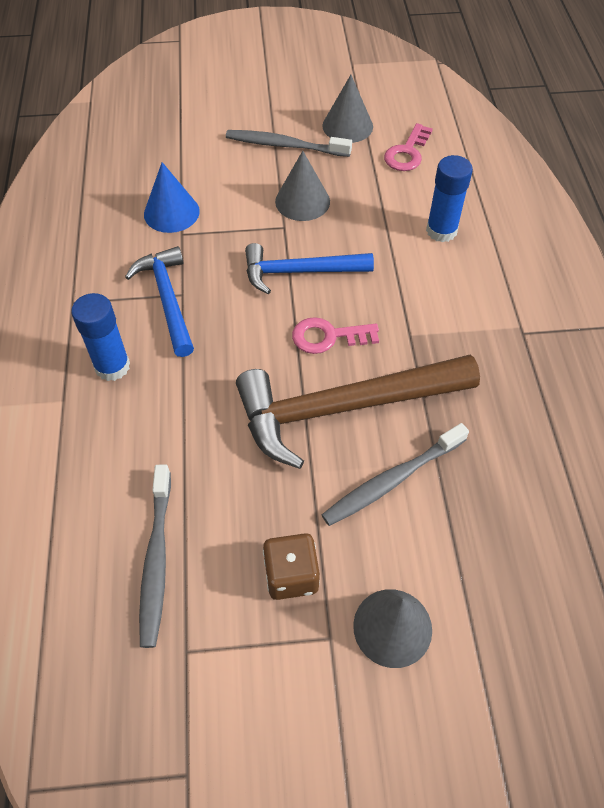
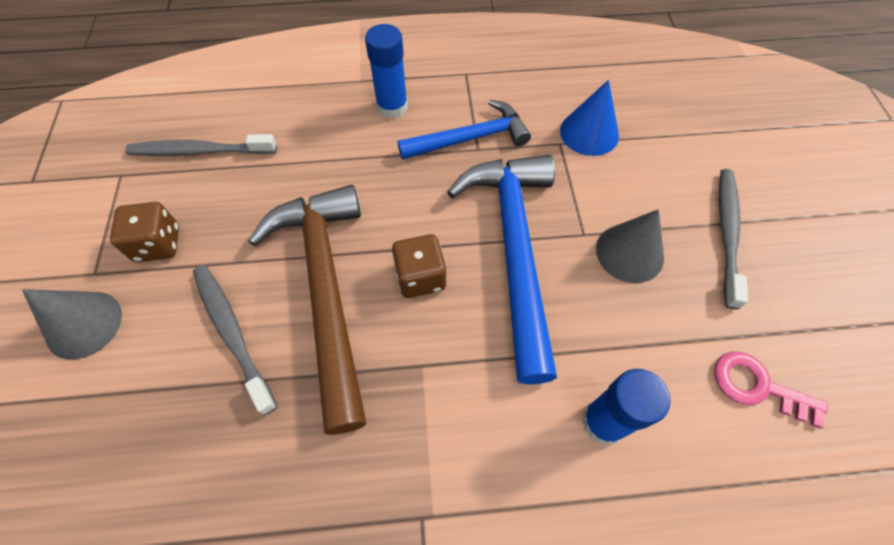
camera: 90 degrees right, 5 degrees up
(299, 272) = (514, 250): blue hammer -> blue hammer, size x1.65
(328, 337) = (420, 277): pink key -> brown dice
(347, 126) = (791, 308): grey cone -> none

